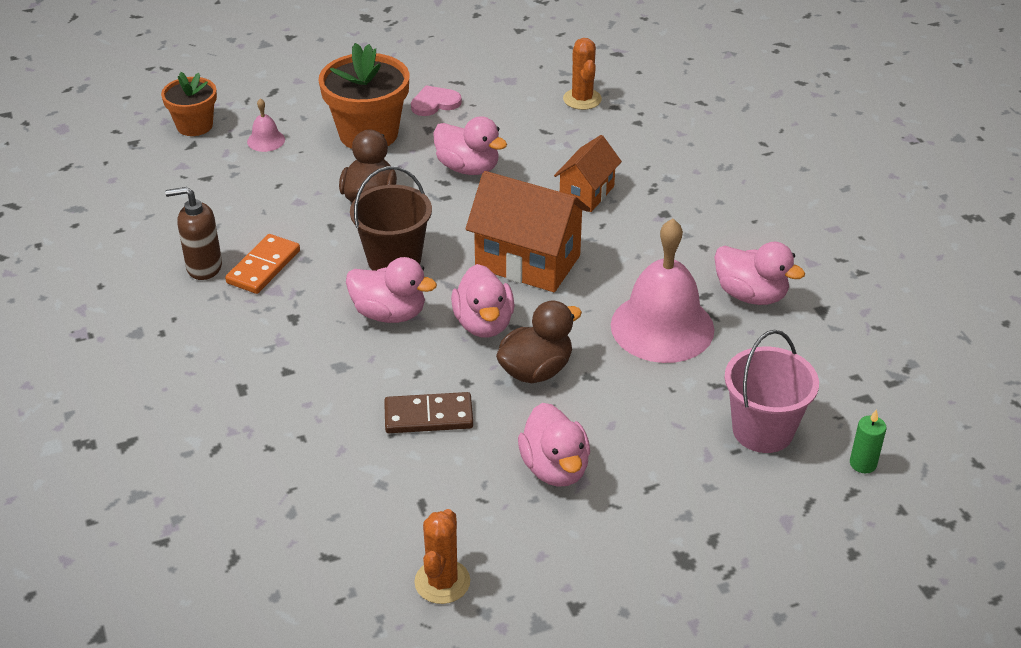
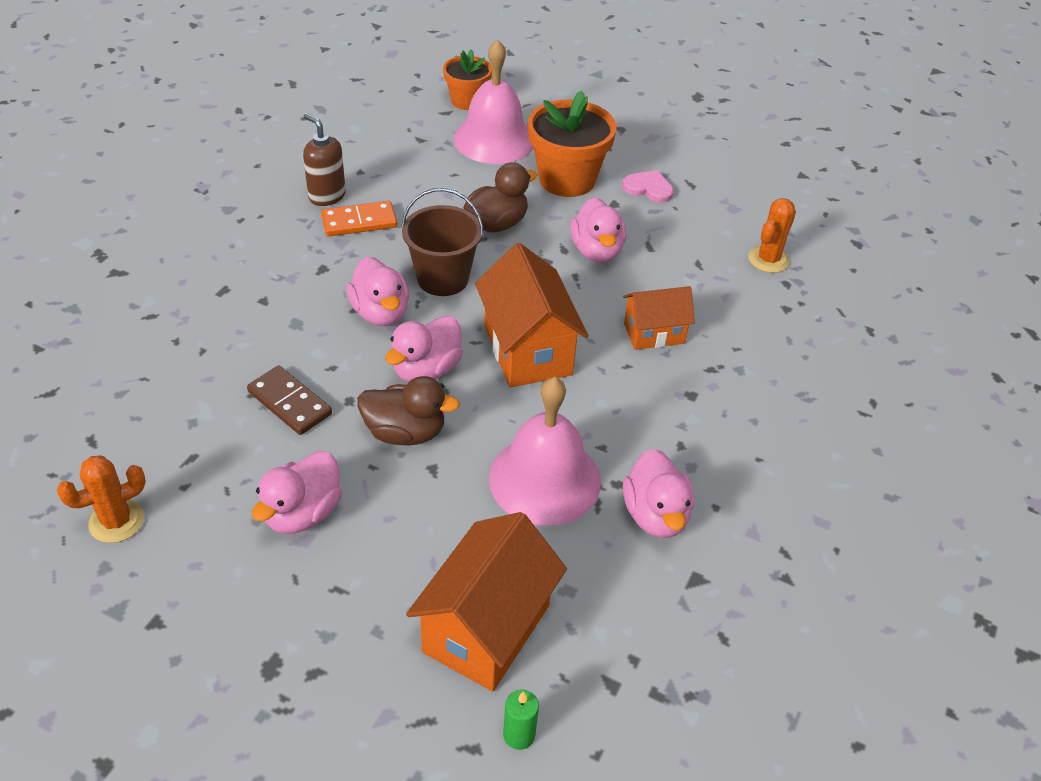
camera: 45 degrees right, 5 degrees up
(266, 140) = (494, 139): pink bell -> pink bell, size x2.35
(762, 430) = (486, 629): pink bucket -> orange house

